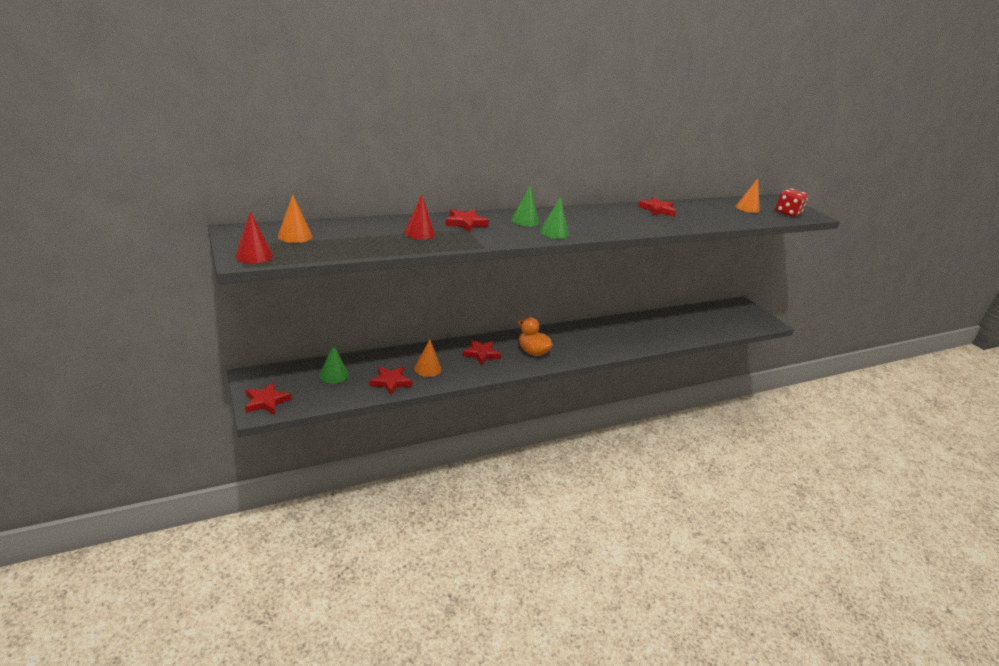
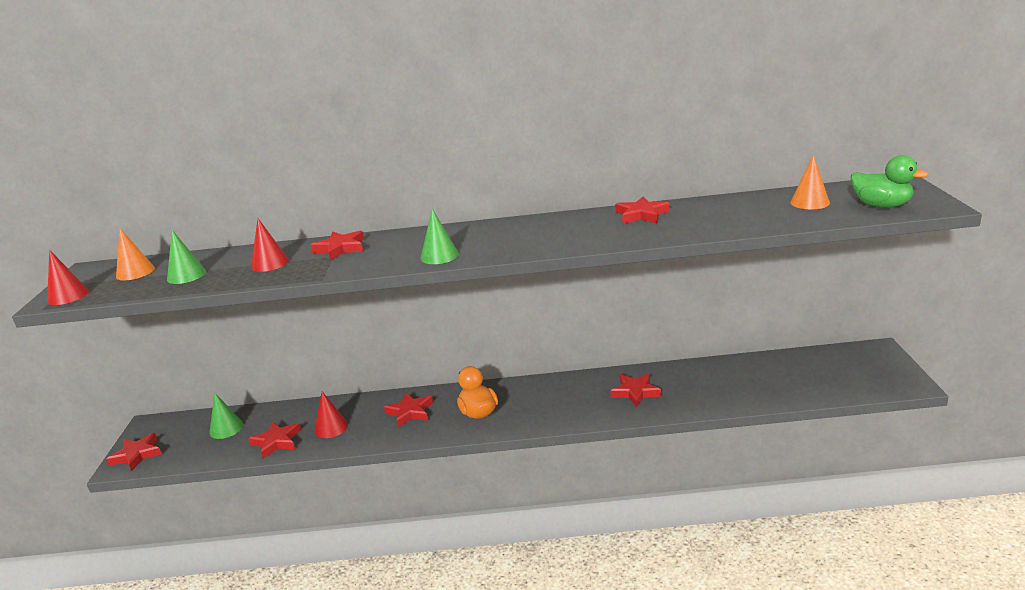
camera: 30 degrees right, 5 degrees down
(427, 368) = (331, 427): orange cone -> red cone
(525, 220) = (421, 241): green cone -> green cone (186, 275)
(626, 333) = (635, 392): none -> red star
(787, 213) = (881, 206): red dice -> green duck

